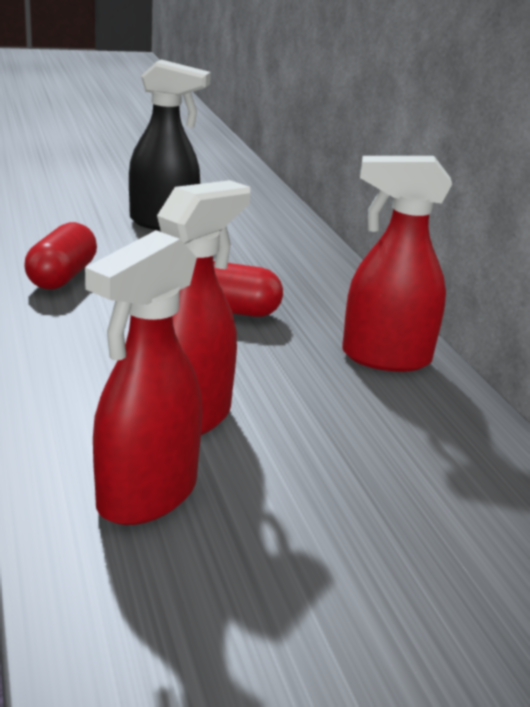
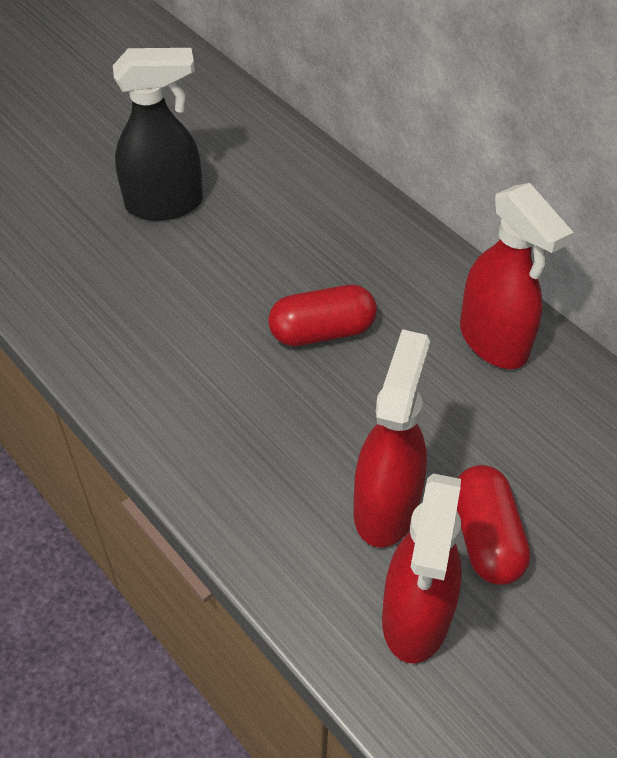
camera: 20 degrees left, 25 degrees up
(62, 276) = (134, 348): red capsule -> red capsule (486, 537)
(384, 358) = (494, 341): red spray bottle -> red spray bottle turned 105 degrees counterclockwise

